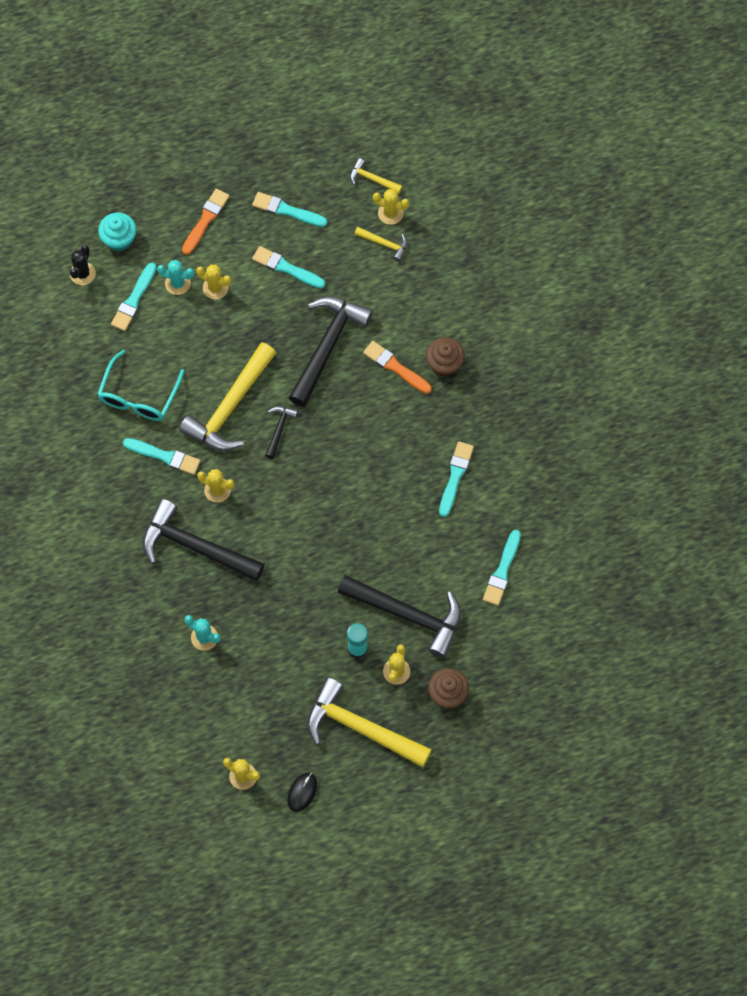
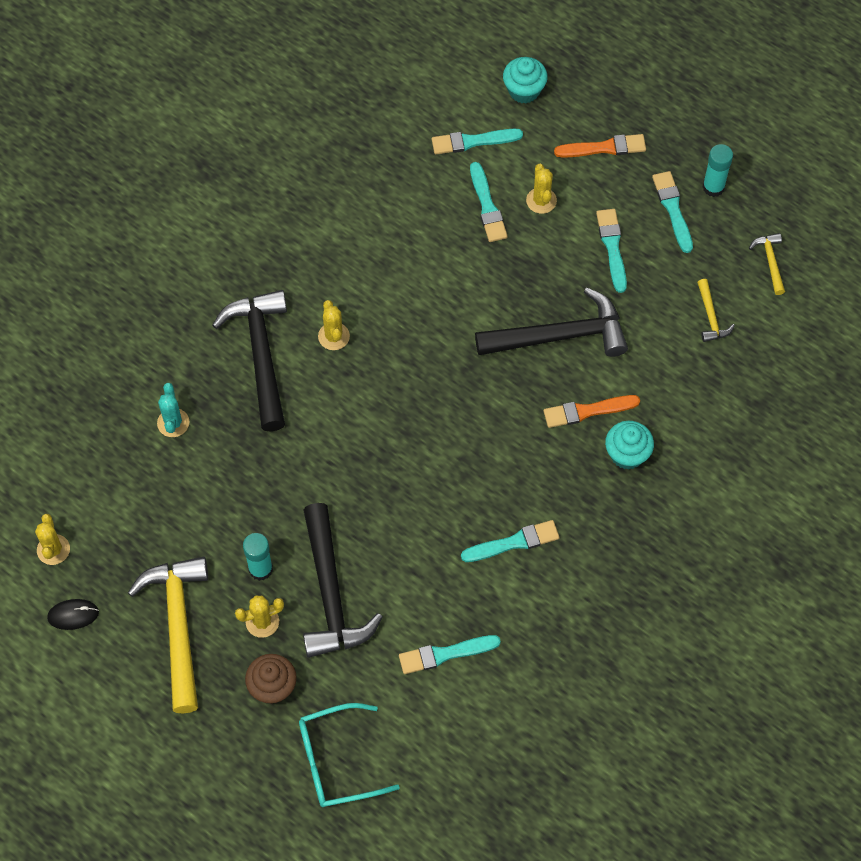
camera: 55 degrees right, 5 degrees down
(82, 273) = (464, 83): black cactus -> none
(139, 396) = (378, 208): turquoise glasses -> turquoise glasses (336, 761)
(164, 456) = (333, 269): turquoise brush -> turquoise brush (487, 206)
(177, 283) = (519, 166): turquoise cactus -> none
(230, 407) = (428, 292): yellow hammer -> none
(279, 429) = (439, 349): black hammer -> none
(290, 174) = (713, 187): none -> turquoise glue stick
(390, 213) = (748, 301): yellow cactus -> none
(395, 367) = (587, 411): orange brush -> orange brush turned 105 degrees counterclockwise
(444, 364) = (627, 454): brown cupcake -> turquoise cupcake

